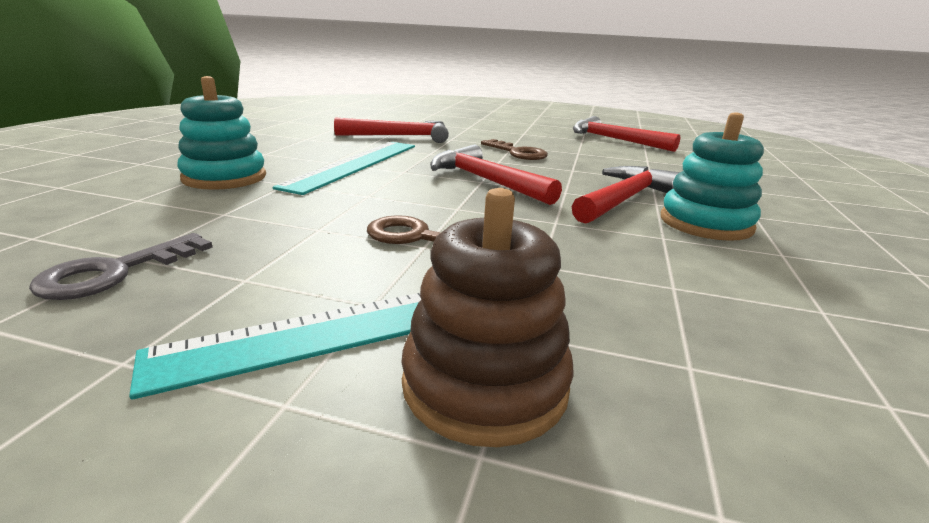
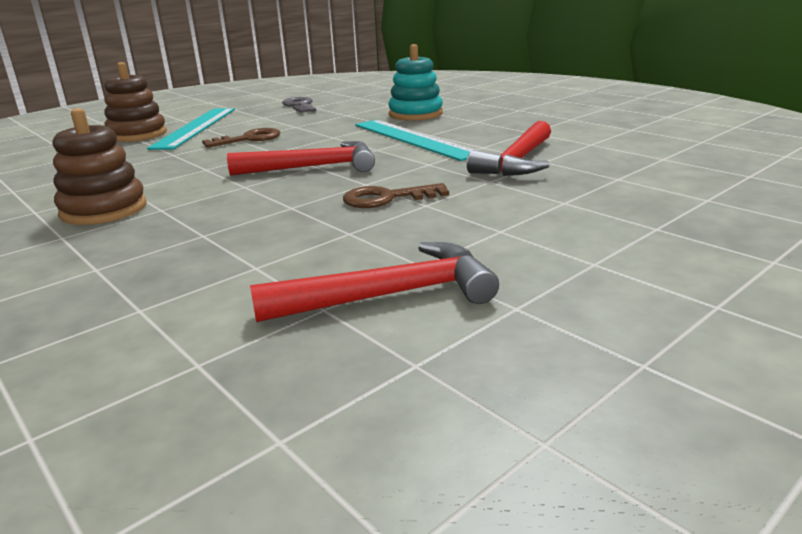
camera: 125 degrees right, 0 degrees up
(624, 199) = (191, 200): red hammer -> none
(705, 223) = (104, 210): turquoise stacking toy -> brown stacking toy

